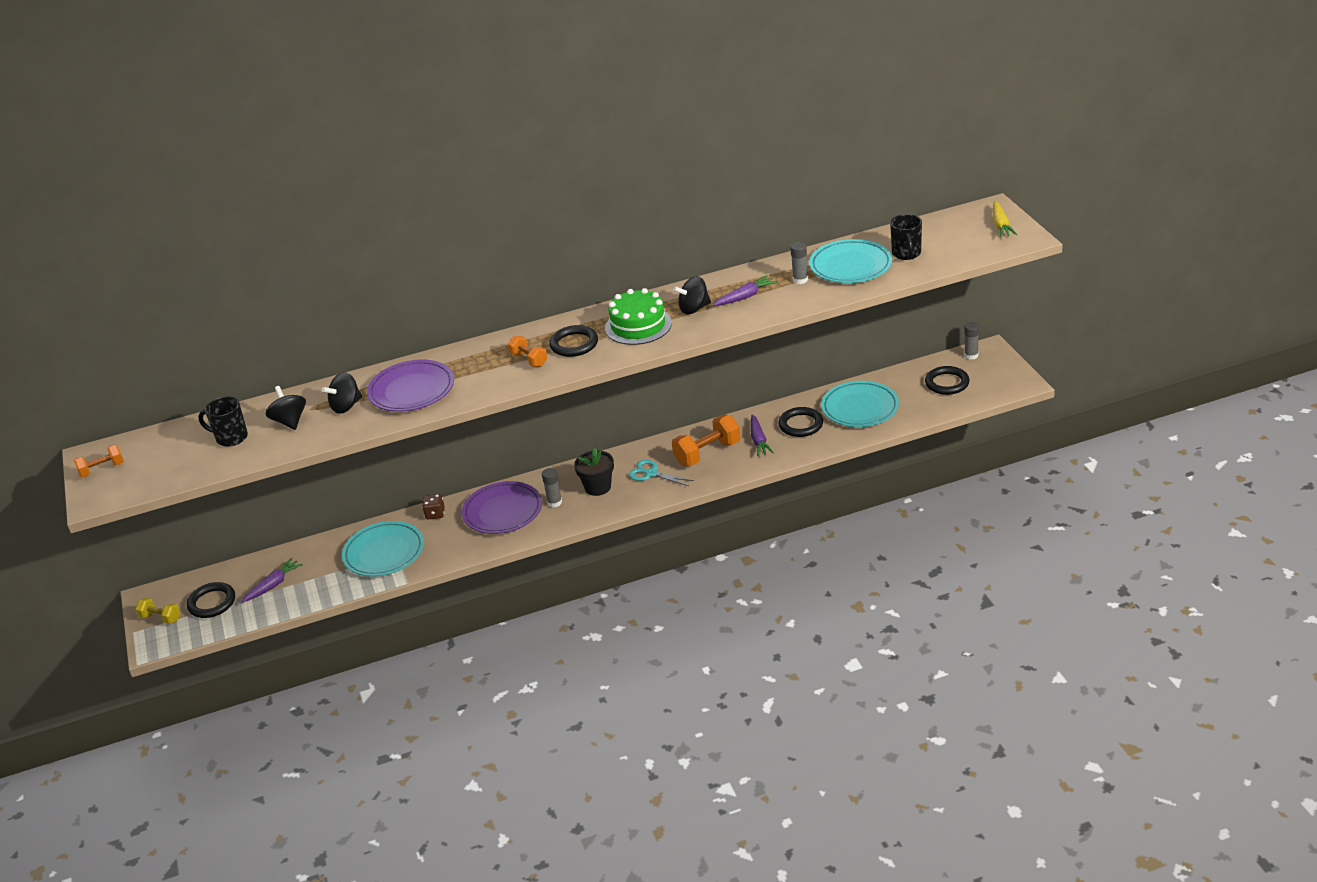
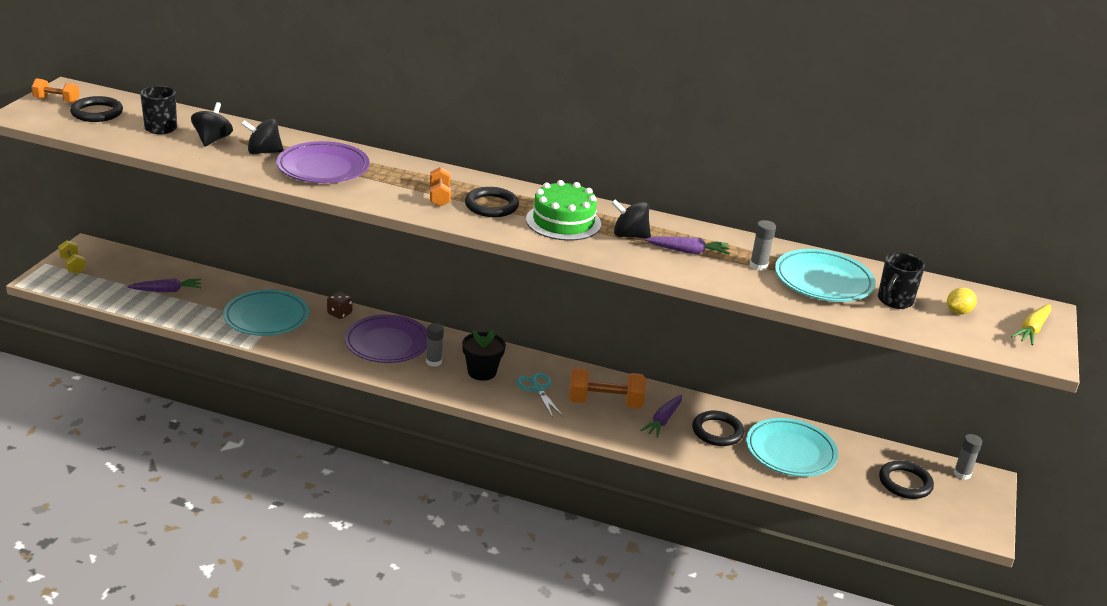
camera: 30 degrees right, 5 degrees down
(212, 603) = (115, 276): black ring -> black ring (97, 113)
(949, 238) = (958, 312): none -> yellow lemon

